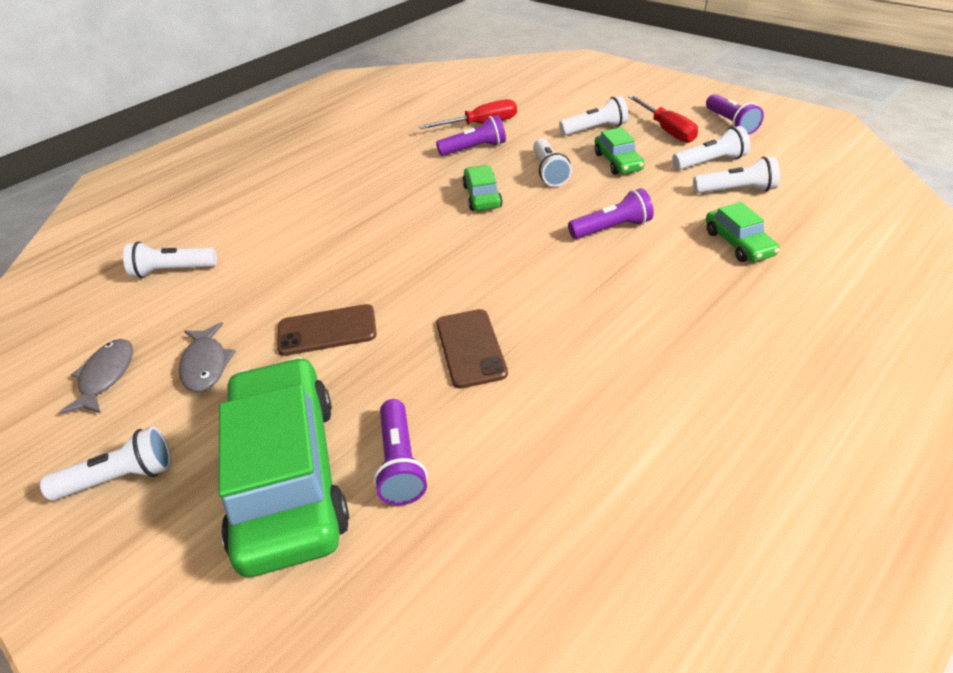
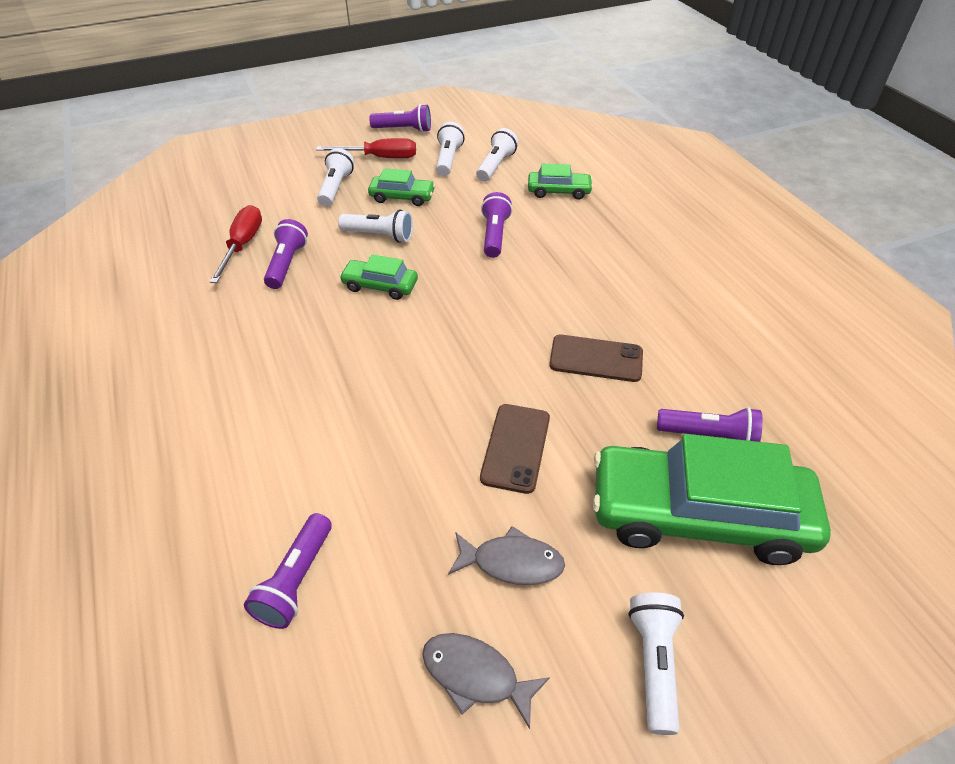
camera: 70 degrees left, 5 degrees up
(173, 271) = (296, 580): white flashlight -> purple flashlight

